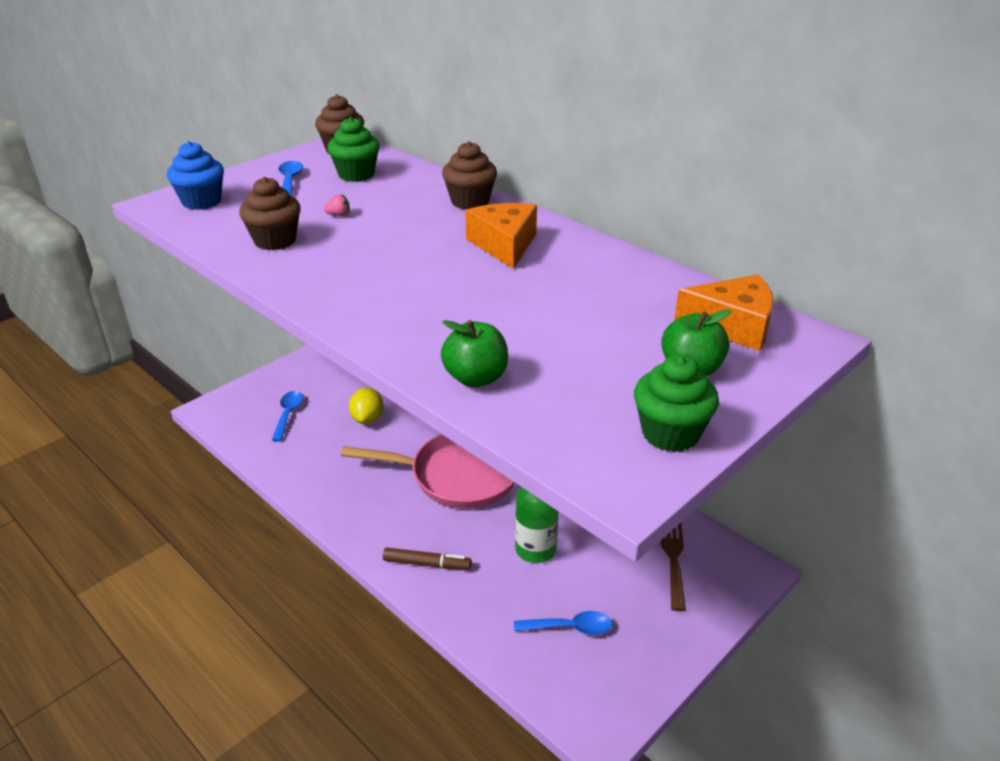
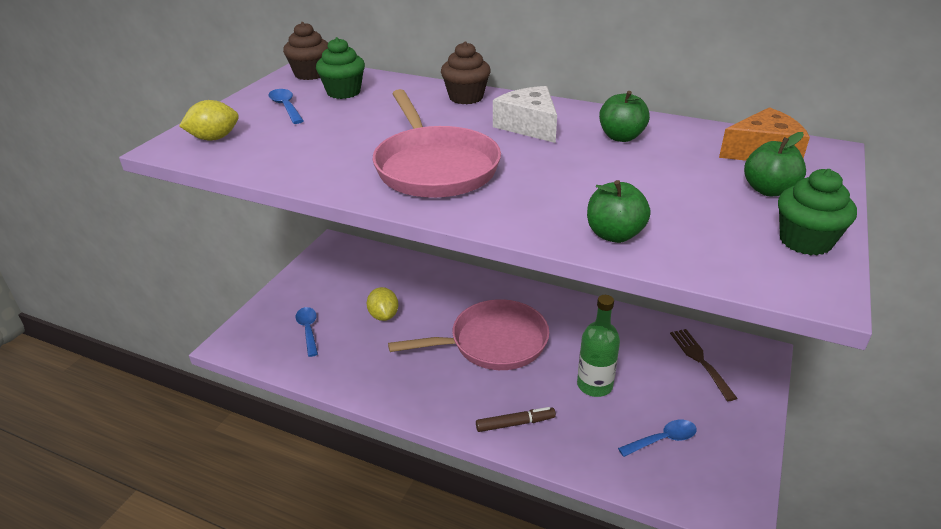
camera: 20 degrees left, 0 degrees up
(201, 201) = (214, 138): blue cupcake -> yellow lemon
(275, 241) = (321, 159): brown cupcake -> none
(338, 215) = (360, 127): pink strawberry -> none
(370, 270) = (434, 167): none -> pink pan
(504, 245) = (529, 126): orange cheese -> white cheese
(589, 276) = (621, 137): none -> green apple

